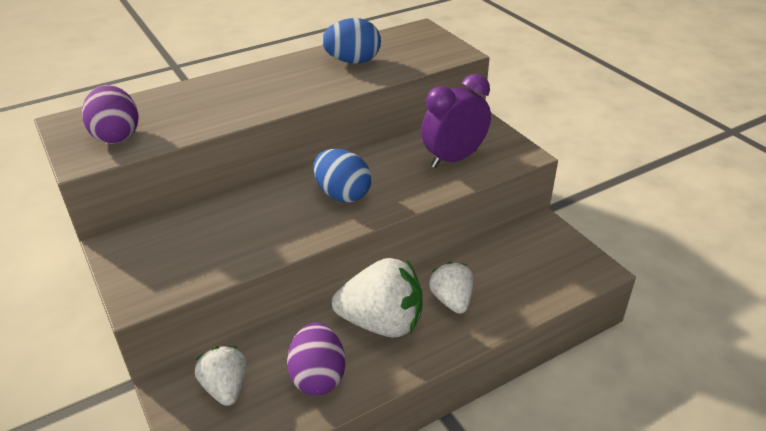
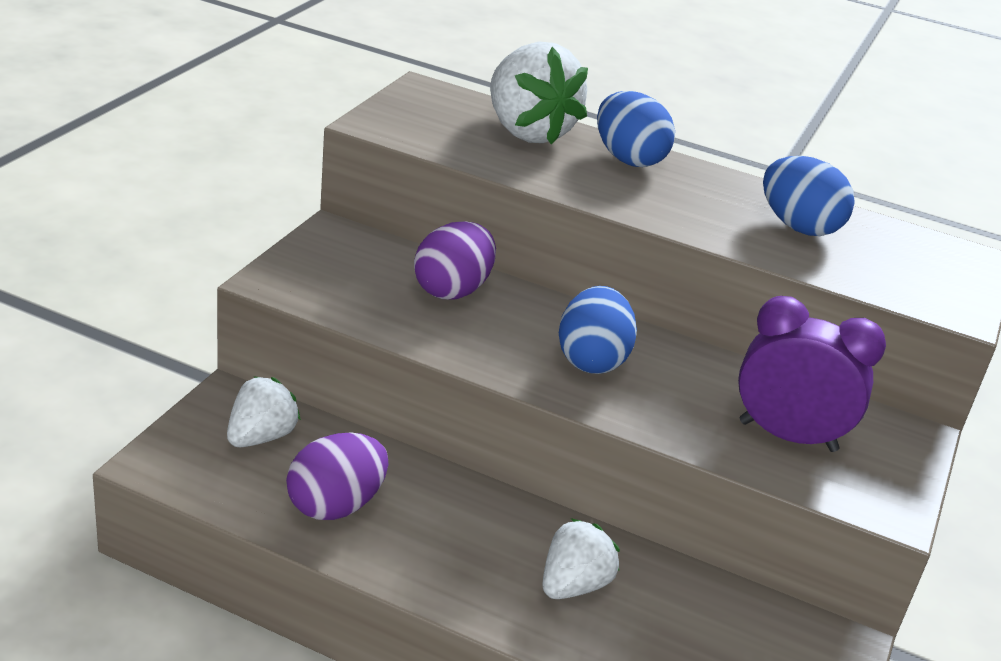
camera: 50 degrees right, 5 degrees down
(117, 136) = (435, 126): purple egg -> purple egg (452, 290)
(235, 83) = (628, 159): none -> blue egg
(382, 323) = (470, 529): white strawberry -> white strawberry (527, 132)

